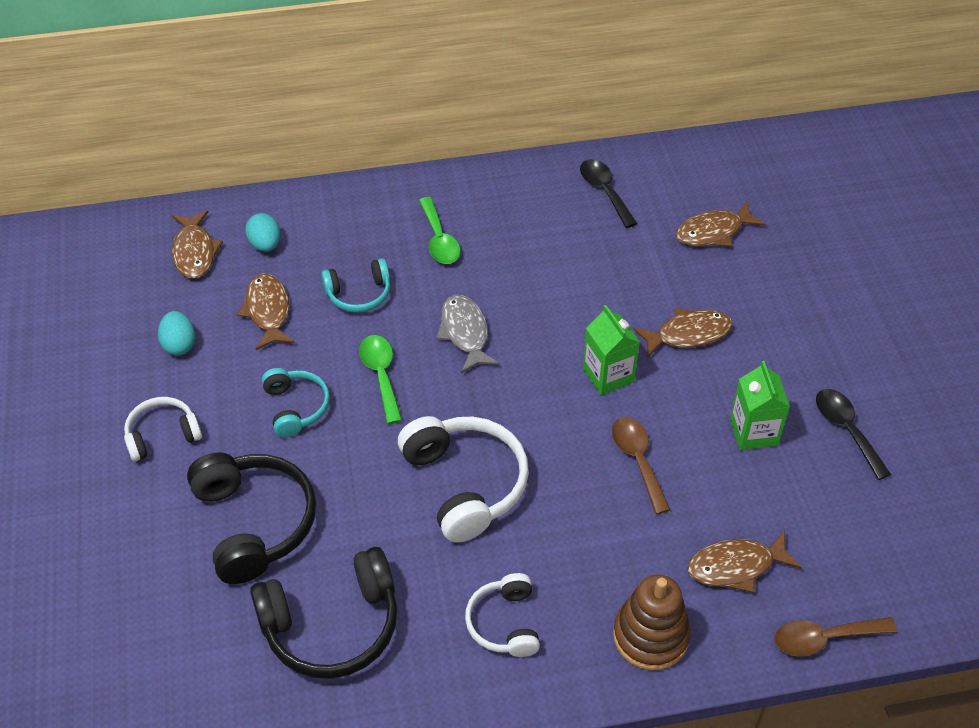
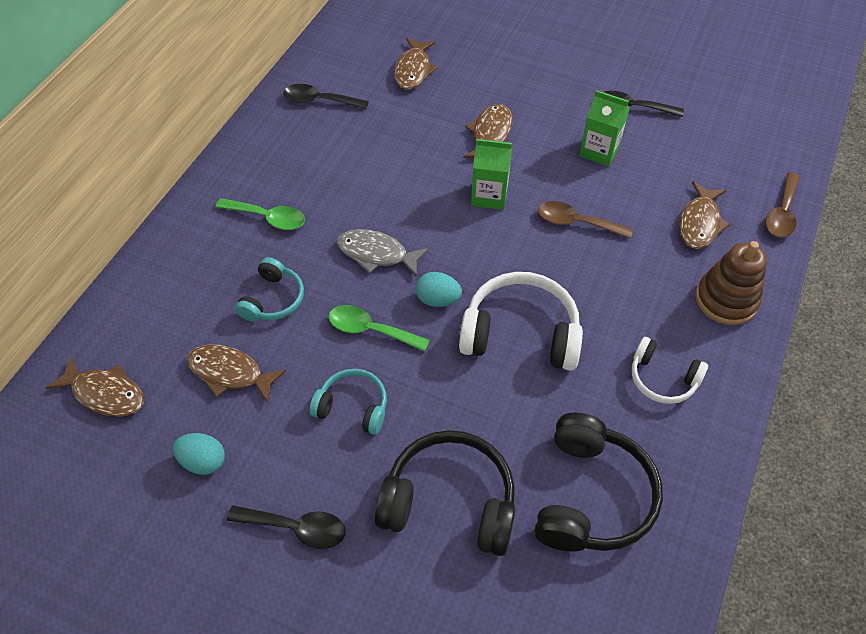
camera: 55 degrees left, 5 degrees up
(162, 435) = (296, 528): white headphones -> black spoon
(265, 245) = (152, 335): turquoise egg -> turquoise egg (438, 299)

